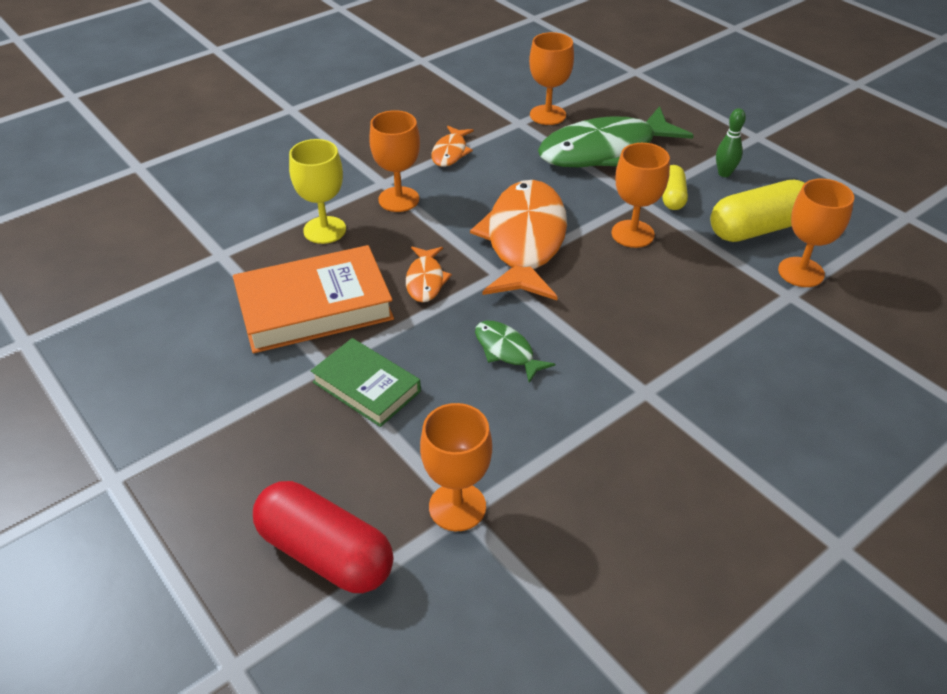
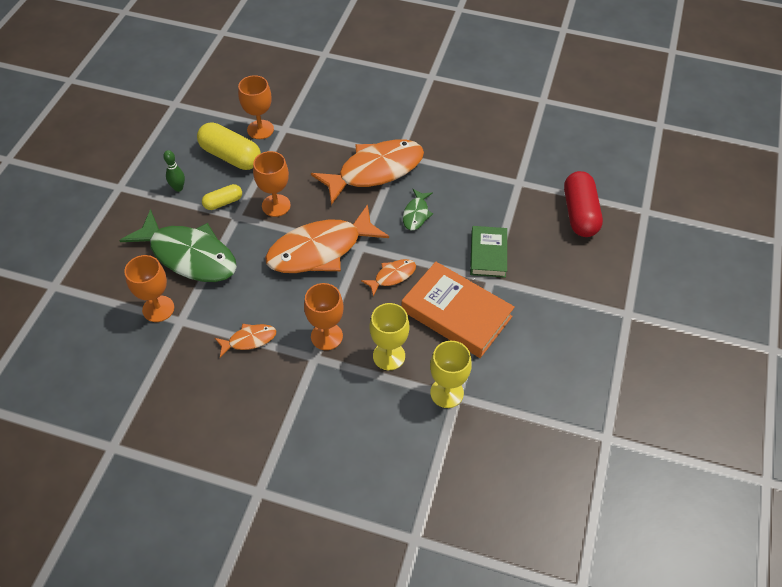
camera: 125 degrees left, 10 degrees up
(233, 249) = (447, 393): none -> yellow goblet
(457, 507) = (519, 186): orange goblet -> none
(628, 349) = (375, 171): none -> orange fish

